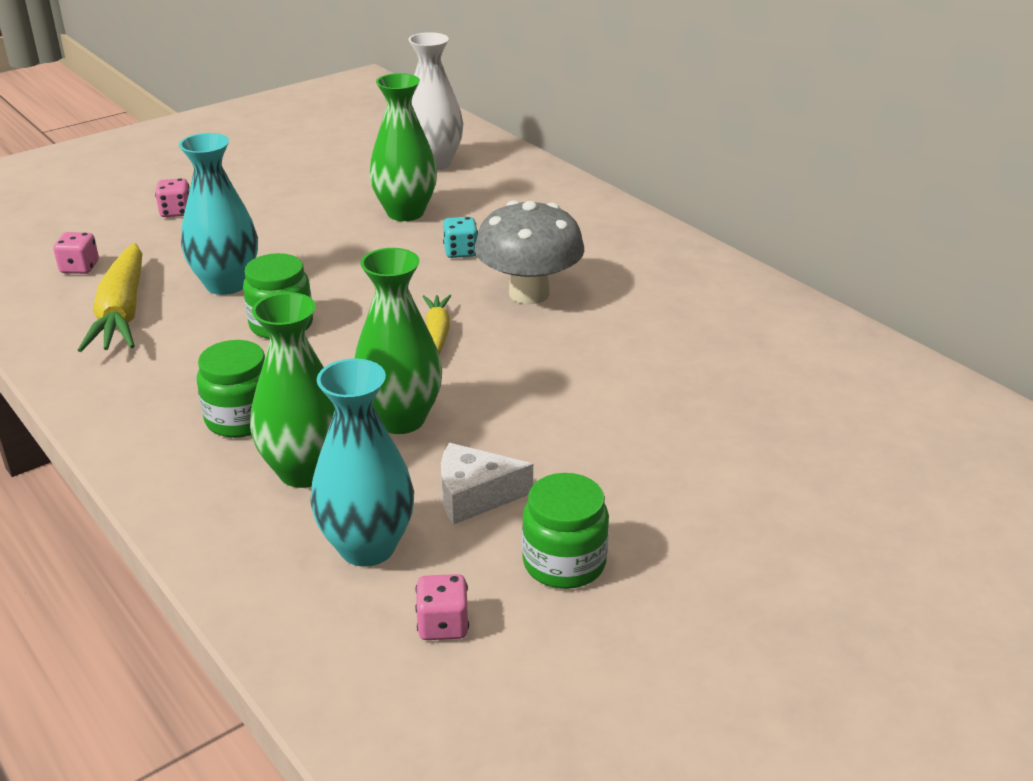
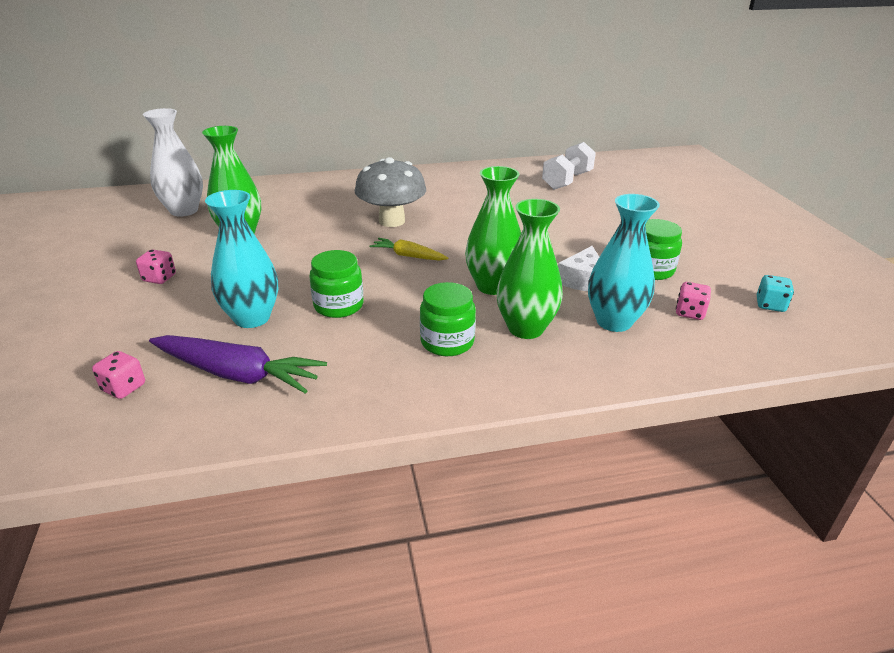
camera: 65 degrees left, 0 degrees up
(122, 313) = (237, 374): yellow carrot -> purple carrot
(176, 212) = (92, 322): pink dice -> pink dice (159, 278)
(460, 252) = (318, 228): turquoise dice -> turquoise dice (770, 305)
(853, 408) = (567, 181): none -> white dumbbell

